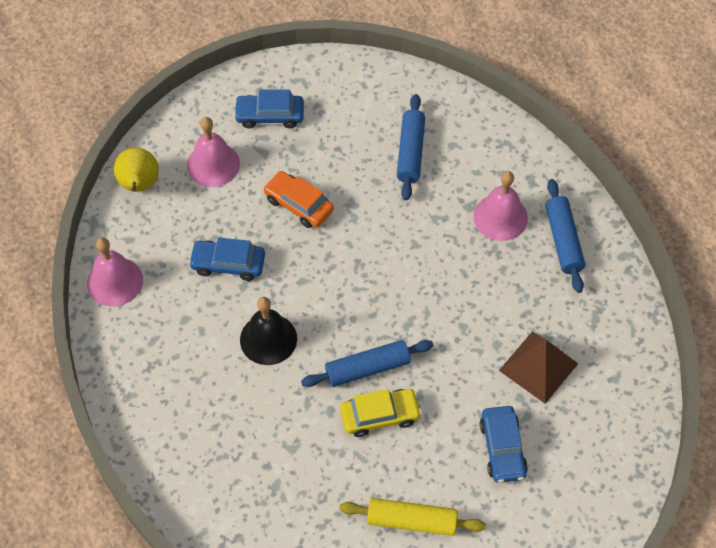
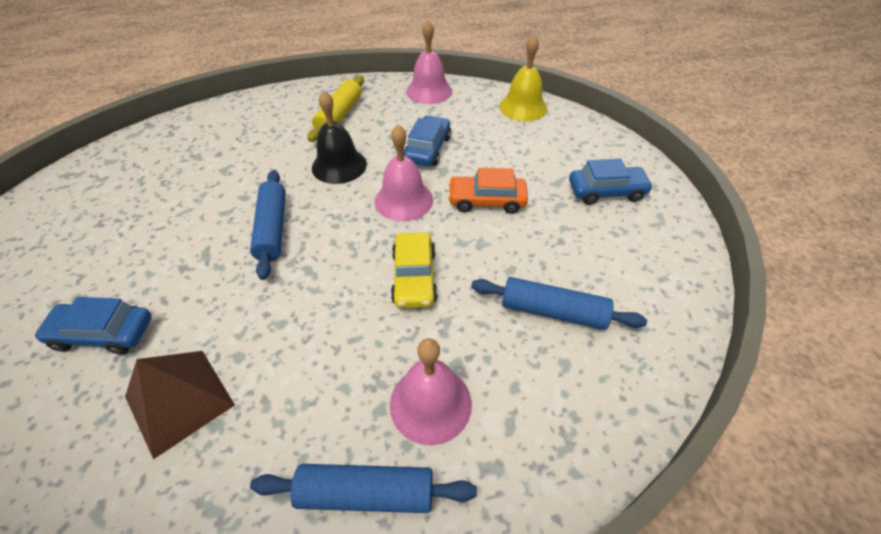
camera: 100 degrees right, 10 degrees down
(139, 185) = (523, 107): yellow pear -> yellow bell
(213, 164) = (543, 149): pink bell -> pink bell (404, 200)
(270, 116) = (606, 191): blue car -> blue car turned 75 degrees clockwise
(298, 205) = (486, 201): orange car -> orange car turned 135 degrees counterclockwise
(380, 416) = (215, 231): yellow car -> yellow car (414, 277)
(411, 520) = (92, 239): yellow rolling pin -> yellow rolling pin (339, 115)

